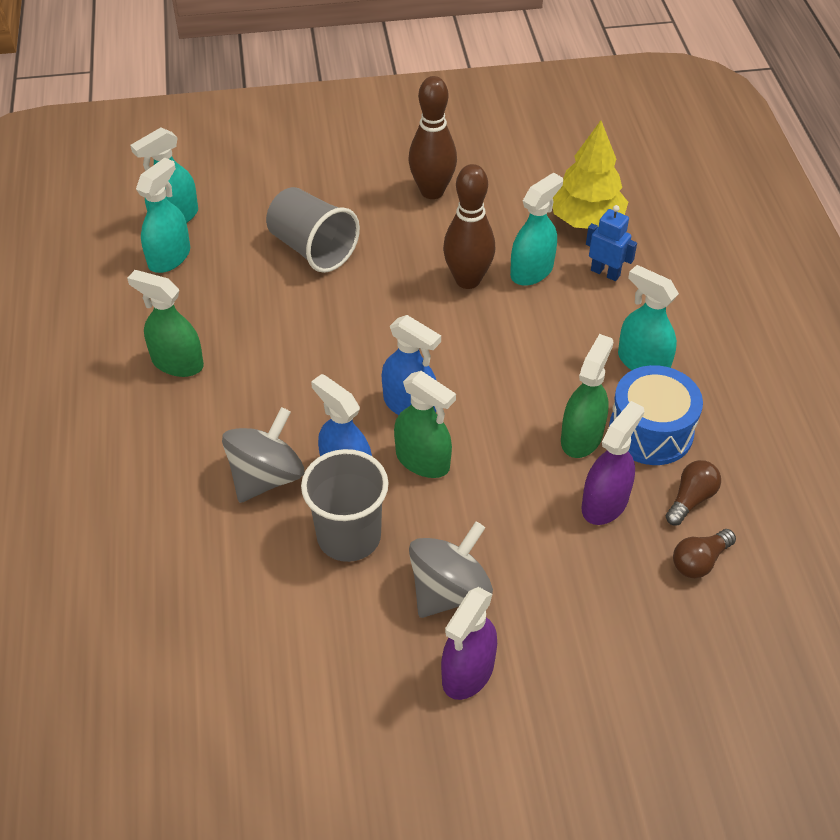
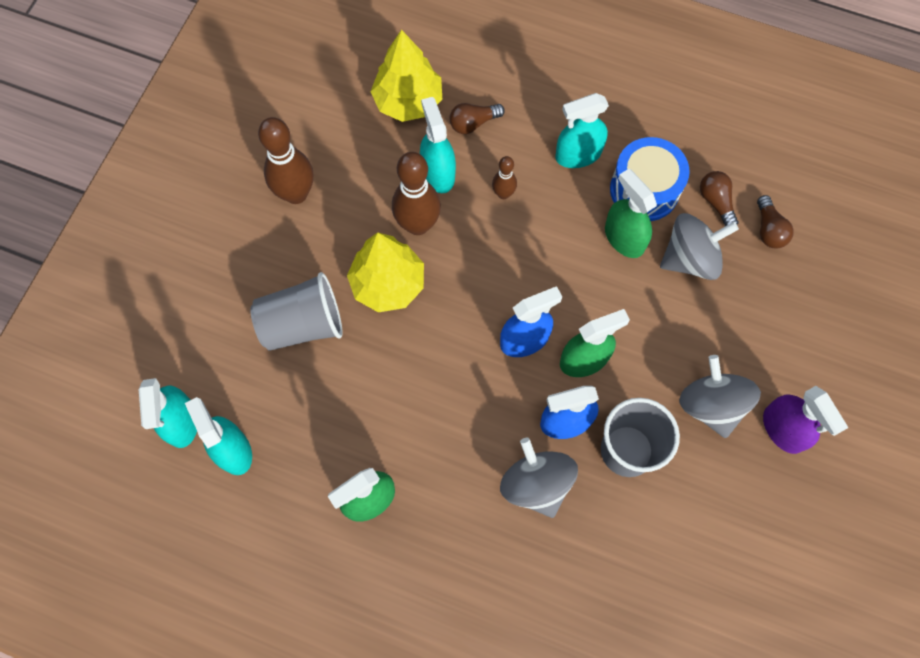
camera: 60 degrees left, 20 degrees up
(393, 286) = (388, 284): none -> yellow tree
(550, 325) = (503, 194): none -> brown bowling pin
(605, 273) = (473, 123): blue robot -> brown light bulb
(605, 503) = (690, 258): purple spray bottle -> grey spinning top

